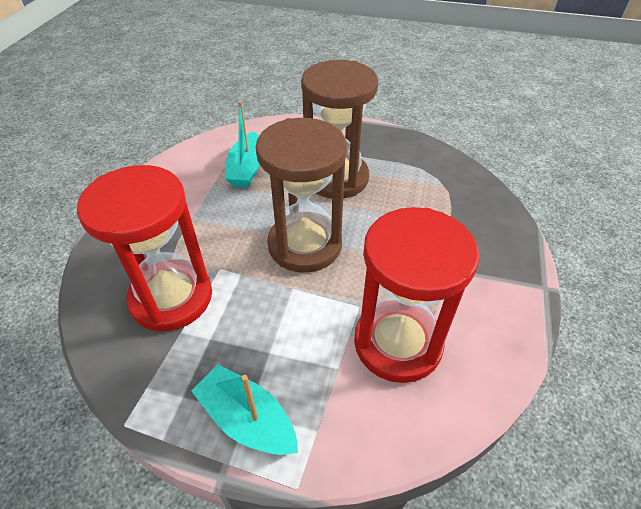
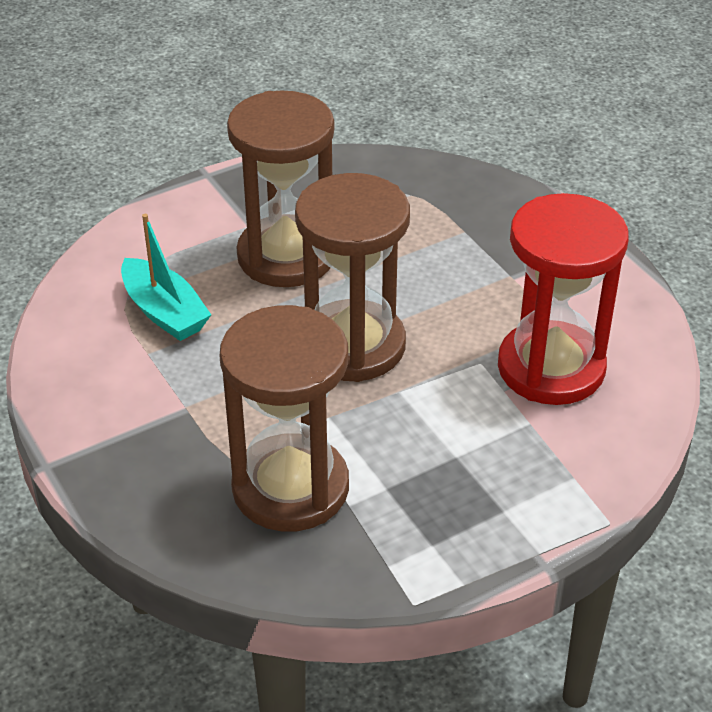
camera: 45 degrees left, 5 degrees down
(171, 297) = (290, 487): red hourglass -> brown hourglass
(247, 419) = (510, 515): turquoise boat -> none

